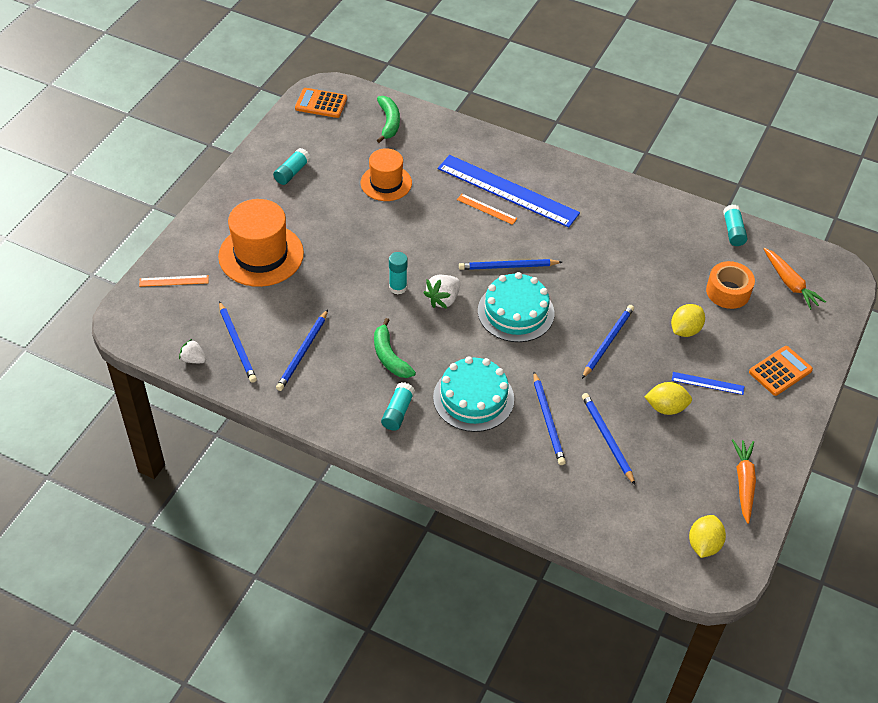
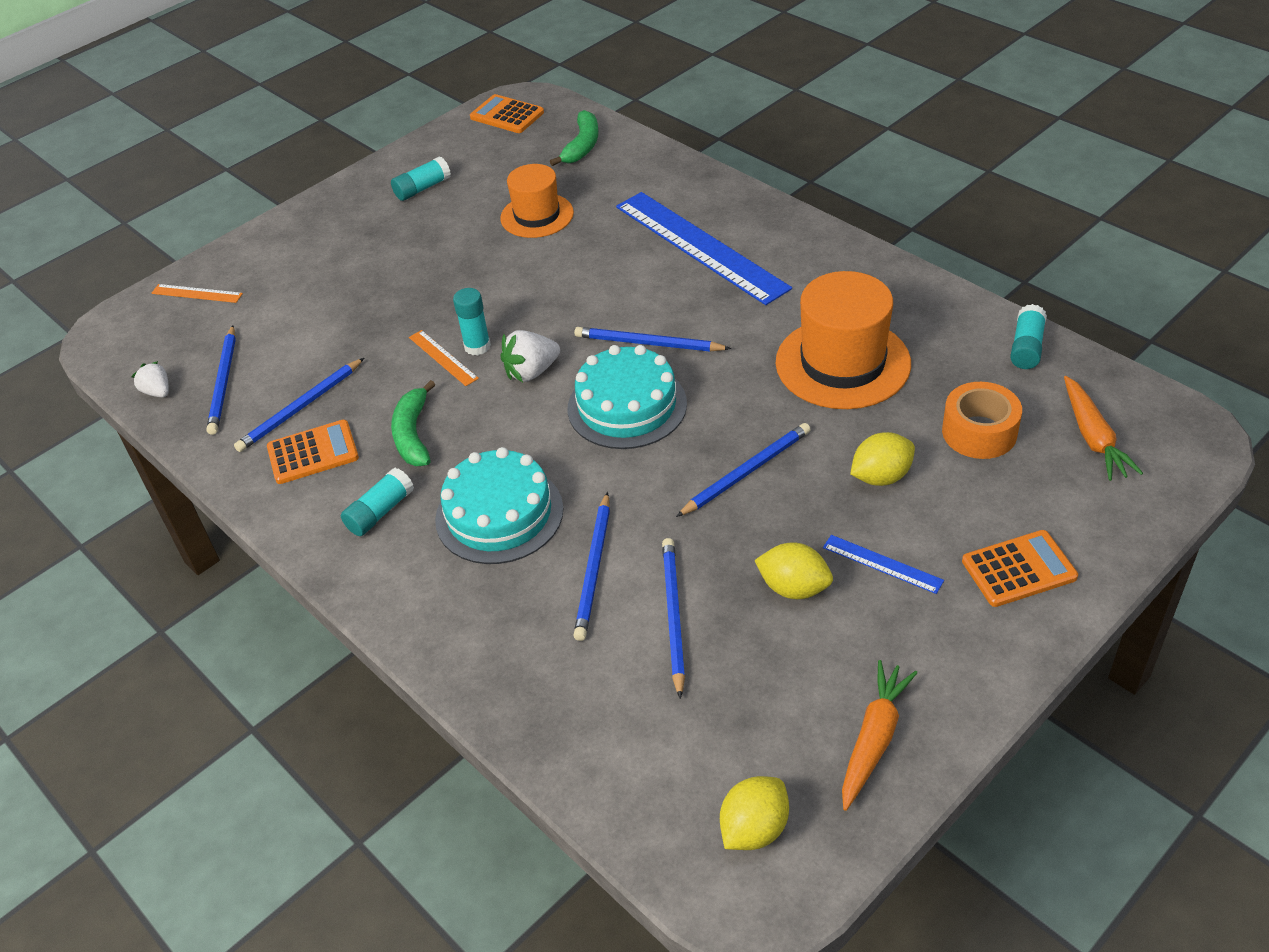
camera: 25 degrees right, 5 degrees down
(261, 255) = (323, 279): orange hat -> orange hat (842, 363)
(330, 381) = (313, 453): none -> orange calculator
(486, 209) = (658, 265): orange ruler -> orange ruler (443, 357)

